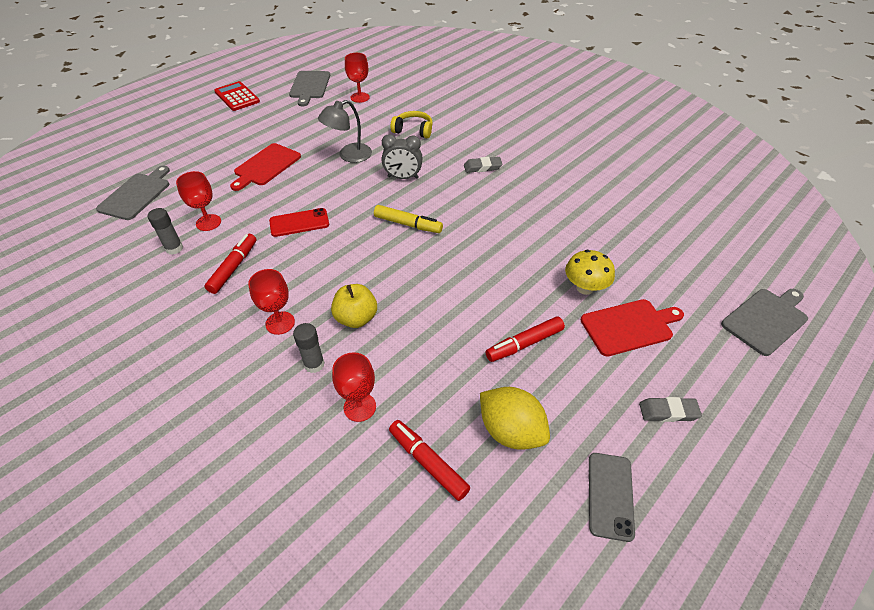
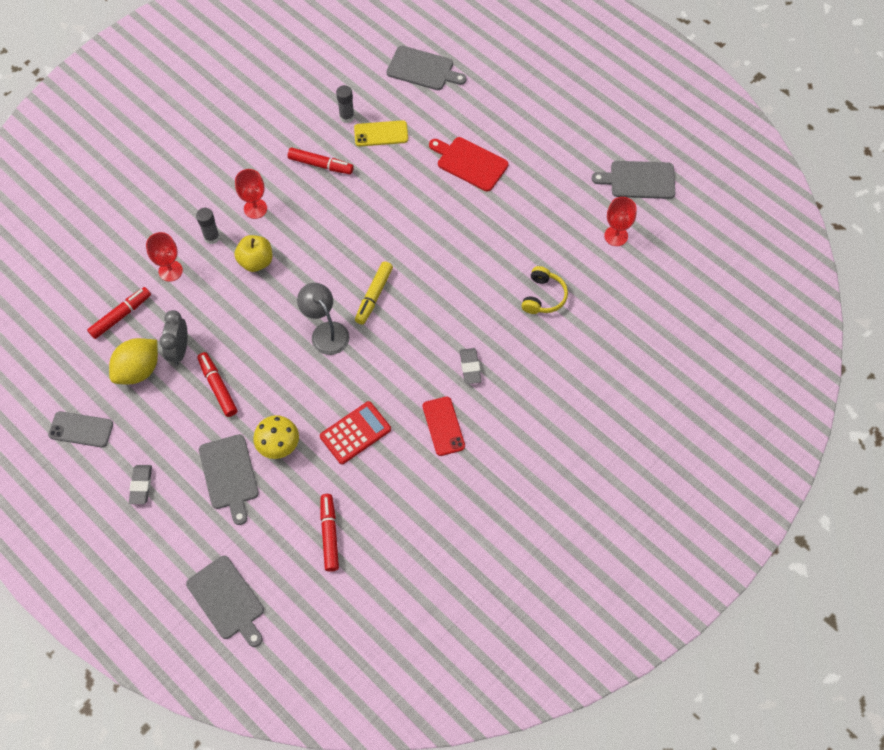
camera: 90 degrees right, 15 degrees up
(208, 222) = (381, 134): red goblet -> yellow phone
(237, 97) = (608, 111): red calculator -> red calculator (355, 433)
(299, 223) = (379, 205): red phone -> red phone (443, 426)
(349, 155) = (490, 235): grey lamp -> grey lamp (326, 332)
(403, 177) = (450, 289): grey clock -> grey clock (179, 350)
(629, 326) = (229, 475): red cutting board -> grey cutting board
(666, 248) = (329, 534): none -> red marker

